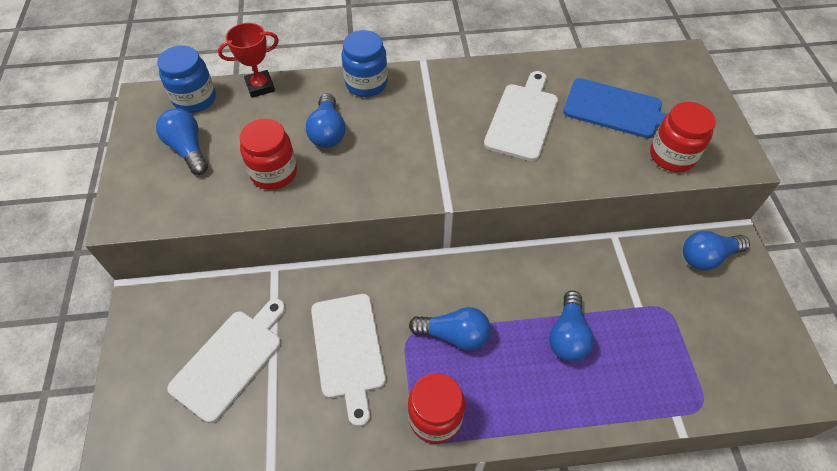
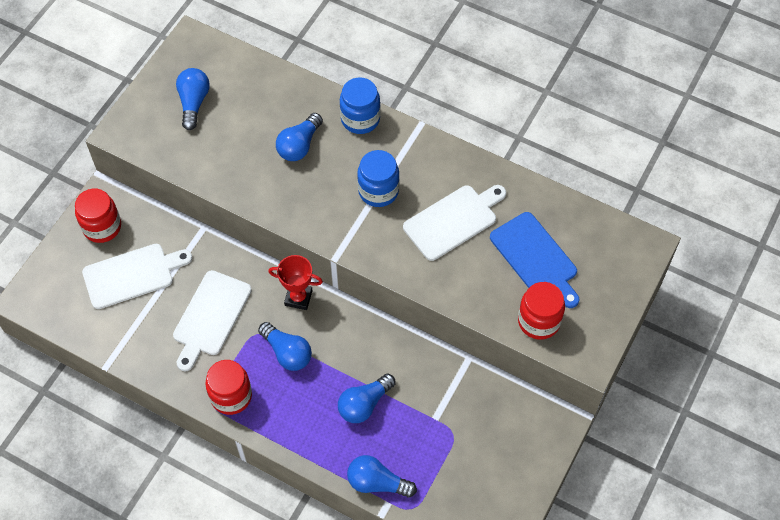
camera: 35 degrees right, 5 degrees up
(195, 99) = (226, 60): blue jar -> blue jar (378, 191)
(260, 86) = (280, 76): red trophy -> red trophy (298, 298)
(274, 173) = (238, 157): red jar -> red jar (102, 227)
(707, 257) = (524, 419): blue light bulb -> blue light bulb (377, 482)

